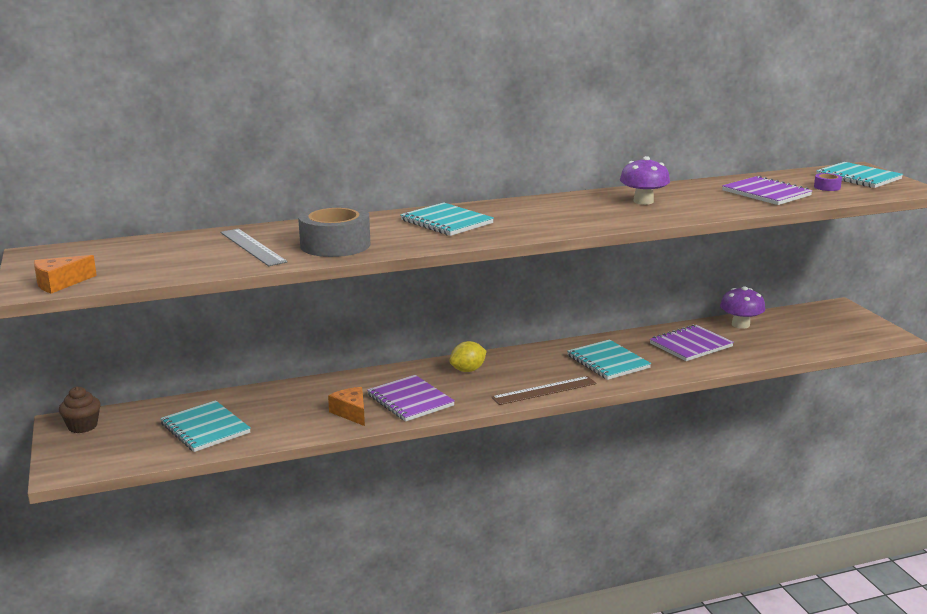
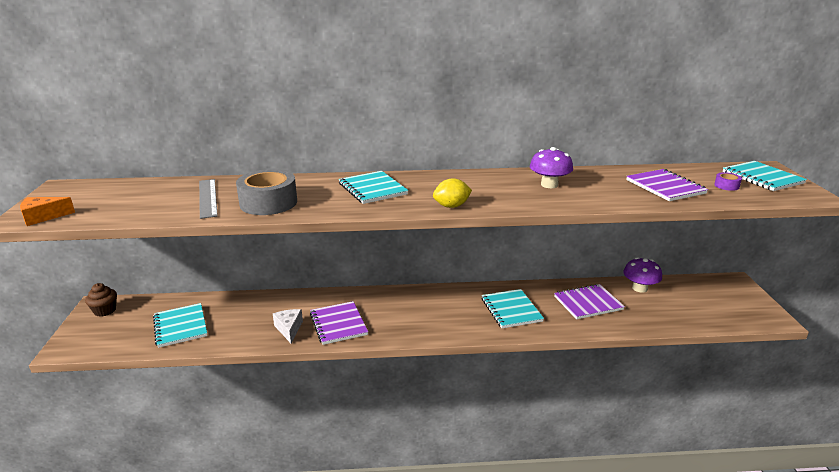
camera: 15 degrees right, 5 degrees up
(351, 413) = (289, 329): orange cheese -> white cheese
(468, 370) = (397, 301): yellow lemon -> yellow lemon (451, 206)
(544, 390) = (446, 331): brown ruler -> none

